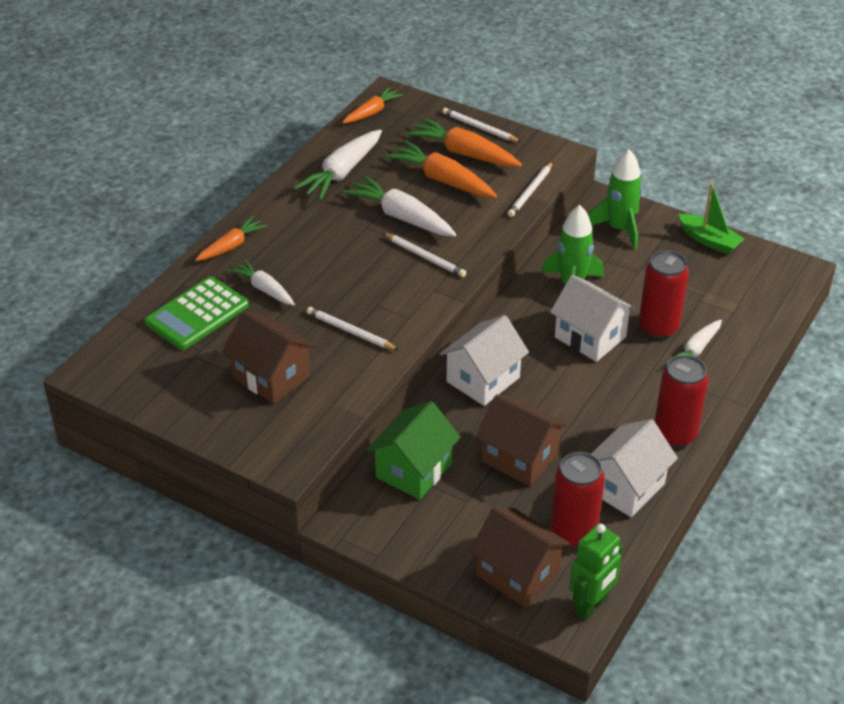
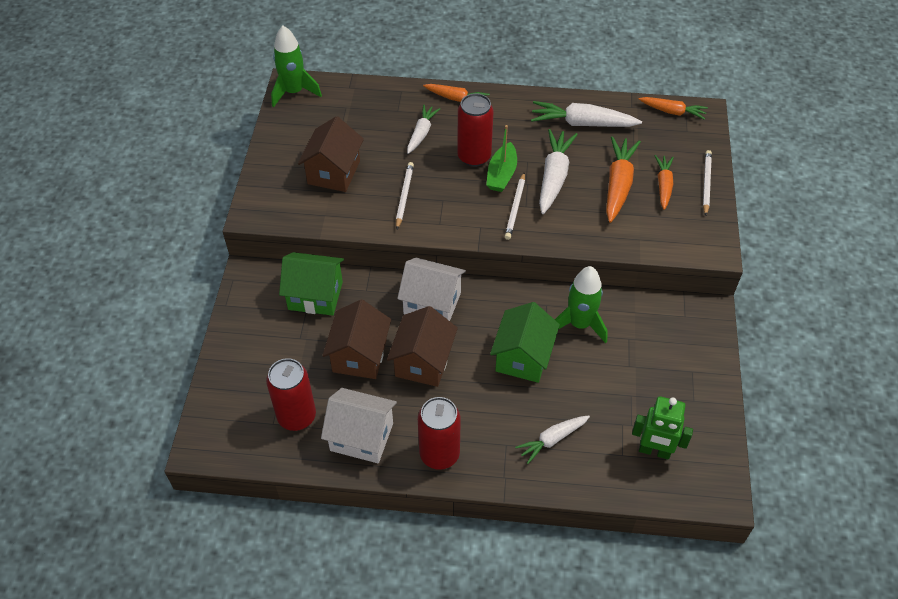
camera: 65 degrees right, 10 degrees up
(197, 314) = (375, 110): green calculator -> none
(463, 153) = (663, 185): orange carrot -> orange carrot, size x0.63
(518, 574) = (241, 394): brown house -> brown house (423, 362)
(530, 191) = (645, 245): white pencil -> none
(590, 337) = (523, 357): white house -> green house
(591, 605) = (228, 451): green robot -> green robot (654, 451)
(619, 229) = (678, 334): green rocket -> green rocket (294, 92)
(658, 327) = (565, 403): red can -> red can (474, 157)
(695, 351) = (552, 440): white carrot -> white carrot turned 45 degrees counterclockwise
(709, 240) = (710, 408): green boat -> green boat (501, 174)

